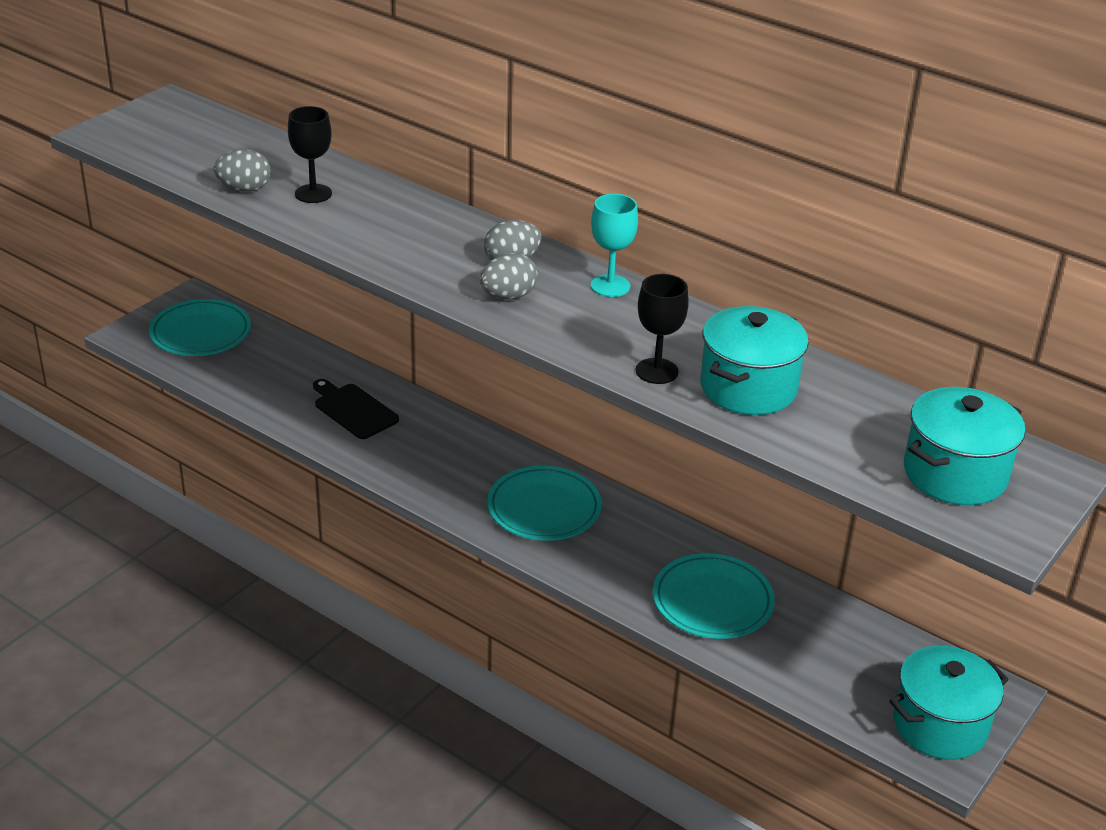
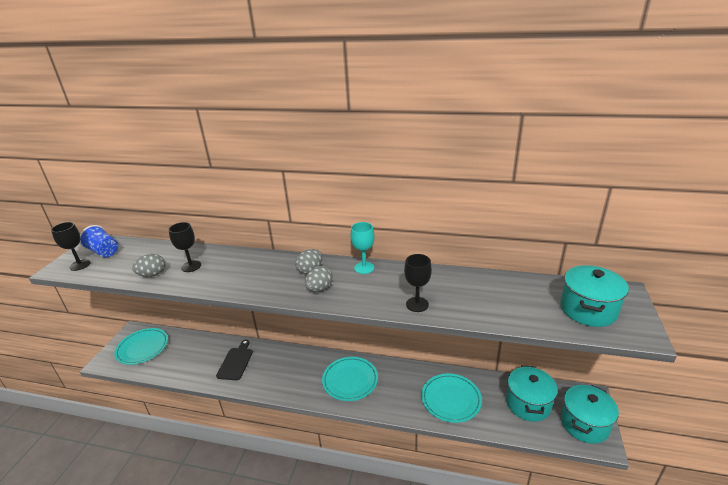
camera: 20 degrees left, 5 degrees down
(134, 137) = (80, 265): none -> black goblet
(179, 125) = (103, 252): none -> blue cup
(353, 410) = (236, 362): black cutting board -> black cutting board turned 75 degrees clockwise
(748, 388) = (464, 298): turquoise pot -> turquoise pot (528, 404)

